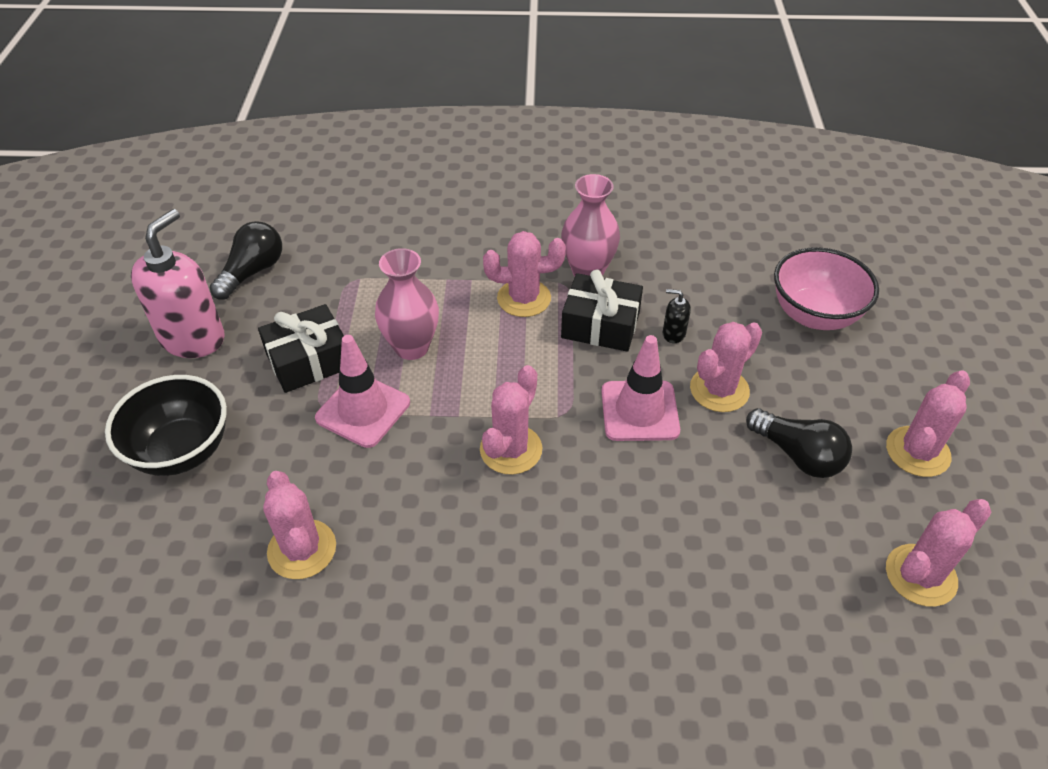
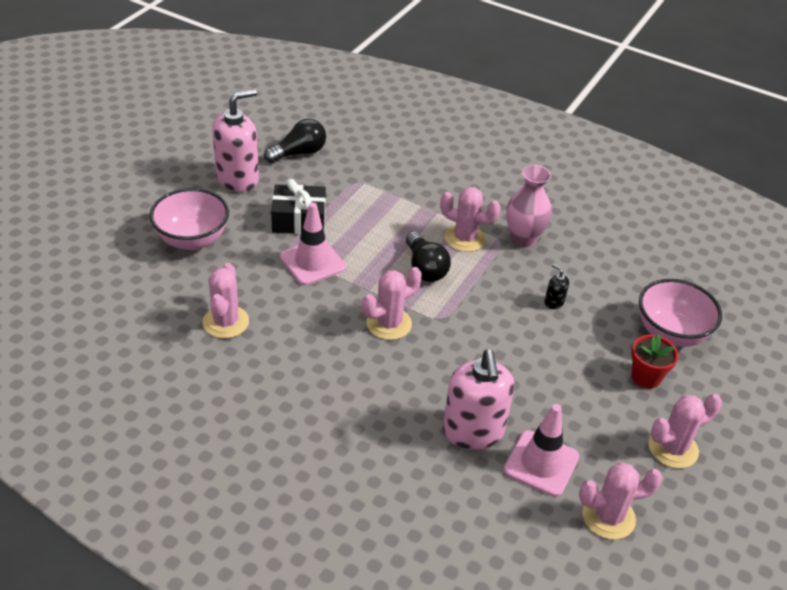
camera: 25 degrees right, 5 degrees down
(182, 451) = (192, 240): black bowl -> pink bowl
(411, 347) = (368, 238): pink vase -> none
(600, 325) = (505, 276): black gift -> none
(639, 411) = (491, 338): pink traffic cone -> pink traffic cone (541, 463)
(704, 545) = (473, 432): none -> pink soap dispenser
(719, 390) = (558, 349): pink cactus -> none
(798, 455) = (582, 411): black light bulb -> black light bulb (425, 268)
(829, 379) = (646, 377): none -> red flower pot

